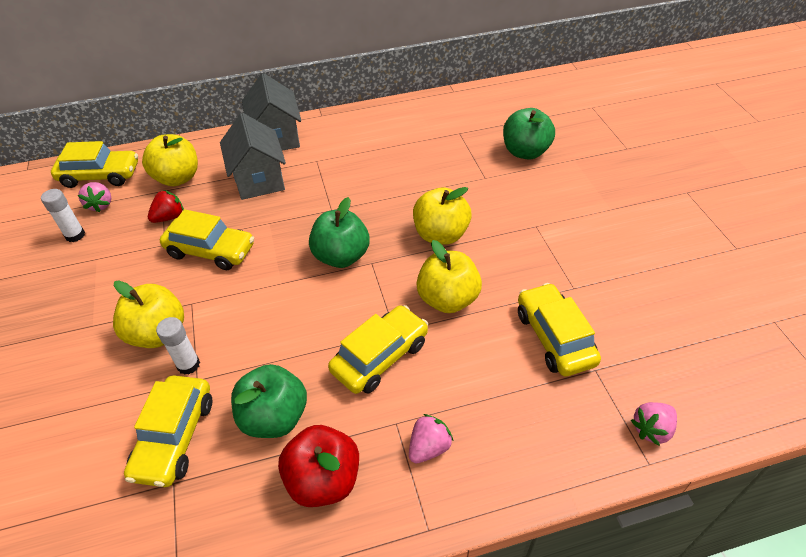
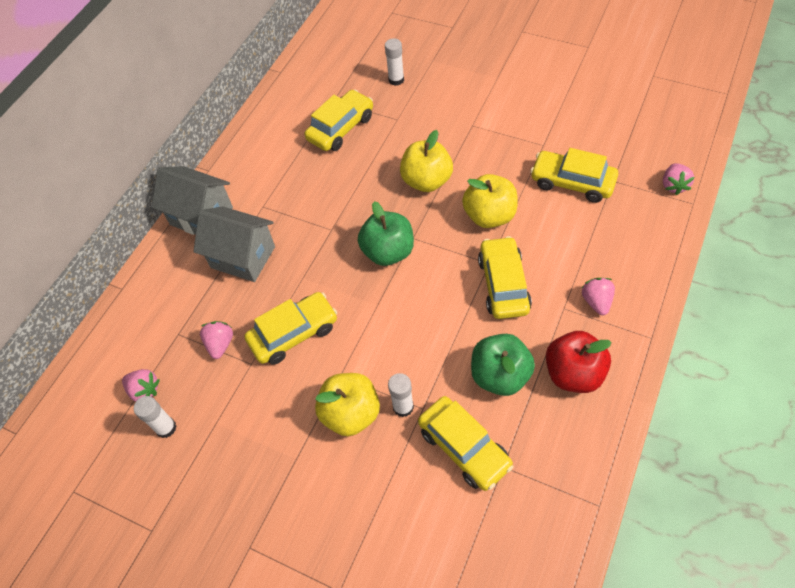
camera: 45 degrees left, 10 degrees up
(100, 175) = (100, 373): yellow car -> yellow car (341, 128)
(169, 217) = (220, 344): red strawberry -> pink strawberry
(177, 178) = (174, 314): yellow apple -> none
(525, 152) = (396, 80): green apple -> white glue stick

